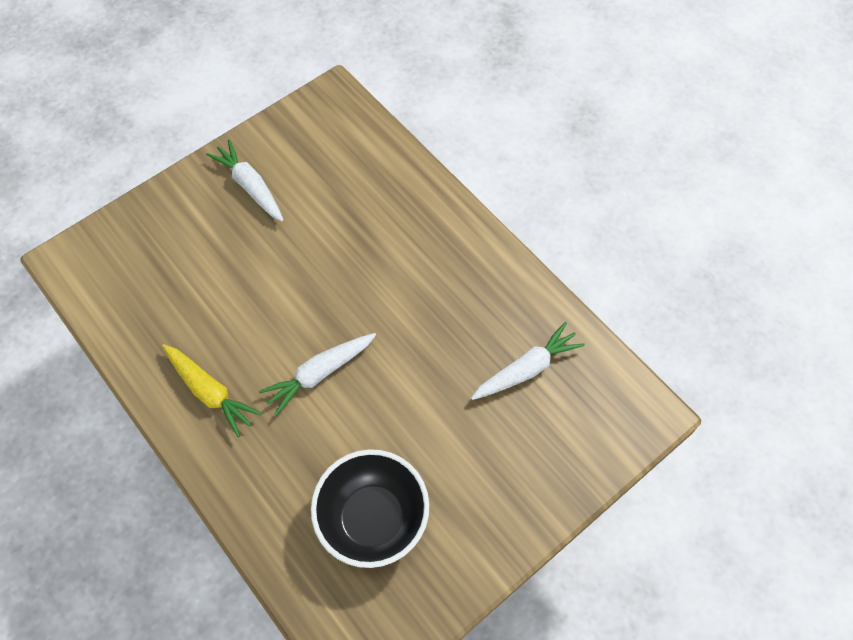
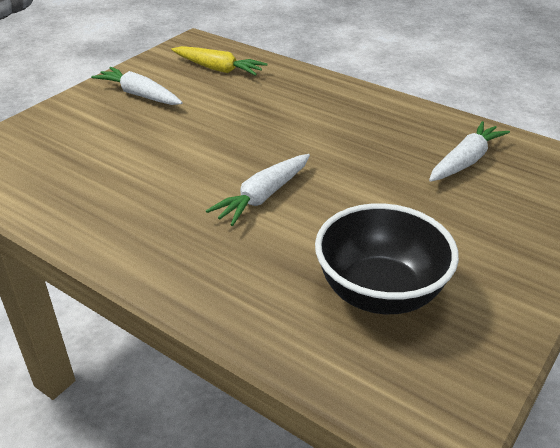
camera: 15 degrees left, 25 degrees down
(210, 392) = (148, 228): yellow carrot -> yellow carrot (218, 69)

